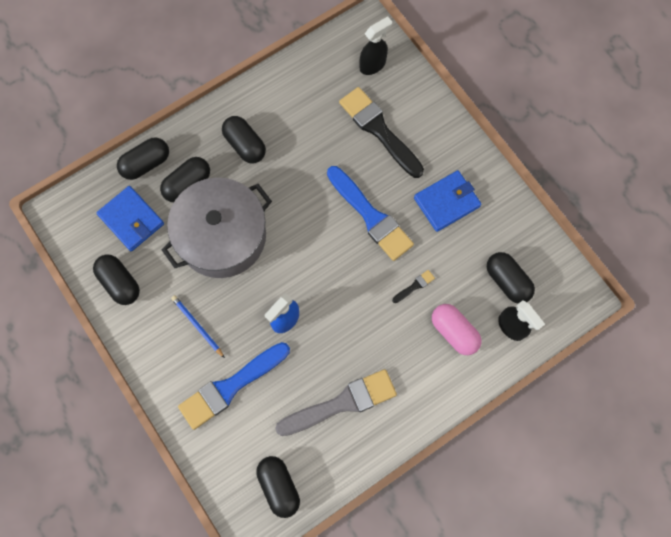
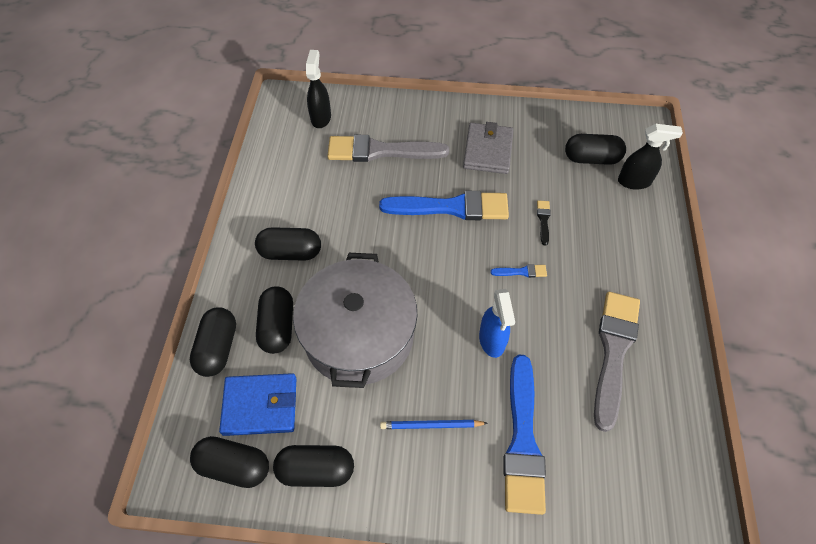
camera: 50 degrees left, 15 degrees down
(279, 486) = (665, 472): black capsule -> black capsule (234, 466)
(356, 301) = (521, 272): none -> blue brush
(379, 130) = (380, 151): black brush -> grey brush
(446, 202) = (488, 151): blue wallet -> grey wallet
(454, 332) = (608, 221): pink capsule -> none

